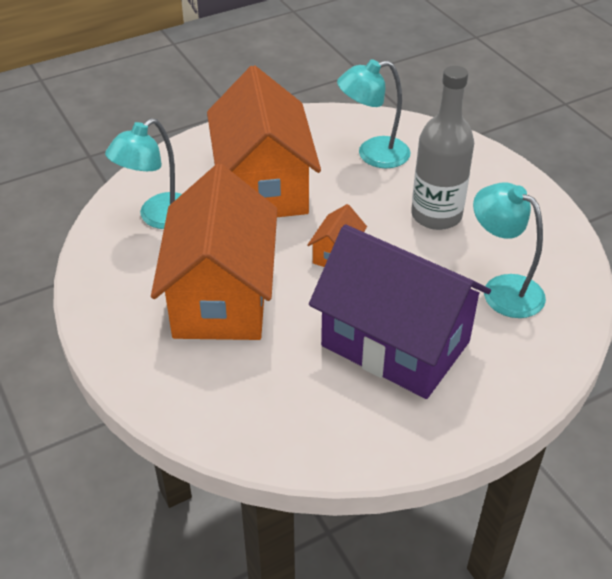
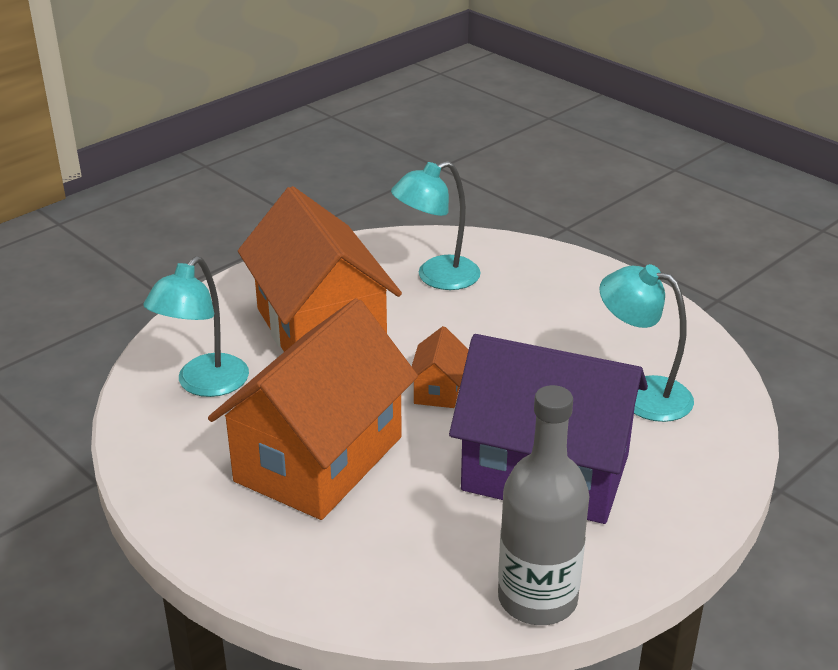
camera: 15 degrees left, 10 degrees down
(221, 297) = (319, 459): orange house -> orange house turned 45 degrees clockwise
(436, 215) = (536, 330): grey bottle -> grey bottle (537, 599)

